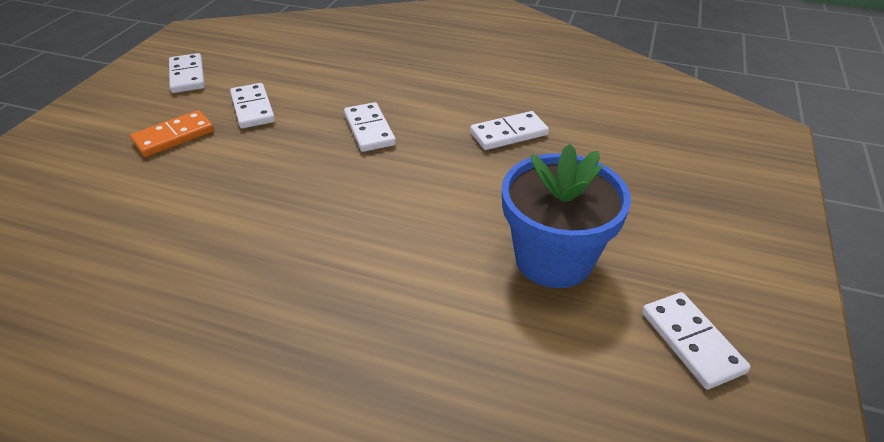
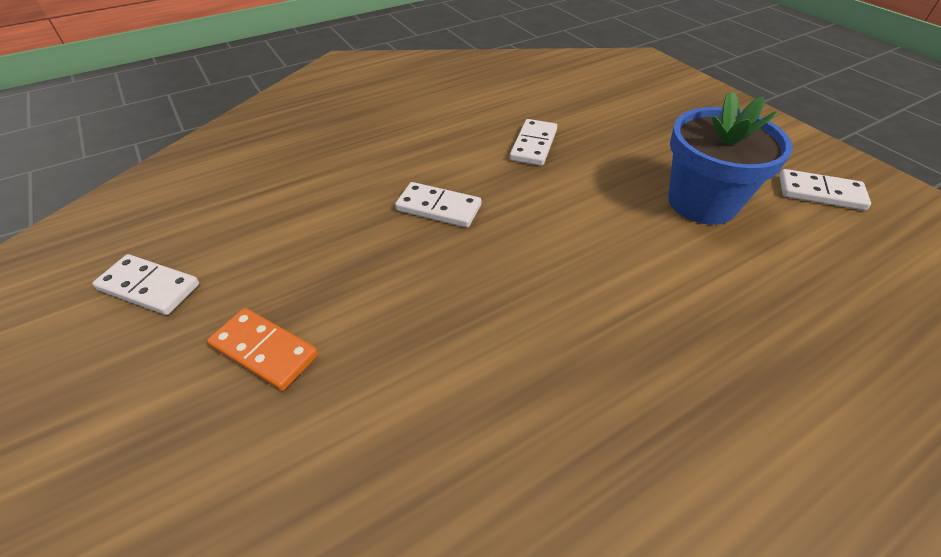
camera: 50 degrees left, 5 degrees up
(174, 136) = (265, 350): orange domino -> orange domino turned 60 degrees counterclockwise
(253, 108) = (297, 264): white domino -> none

